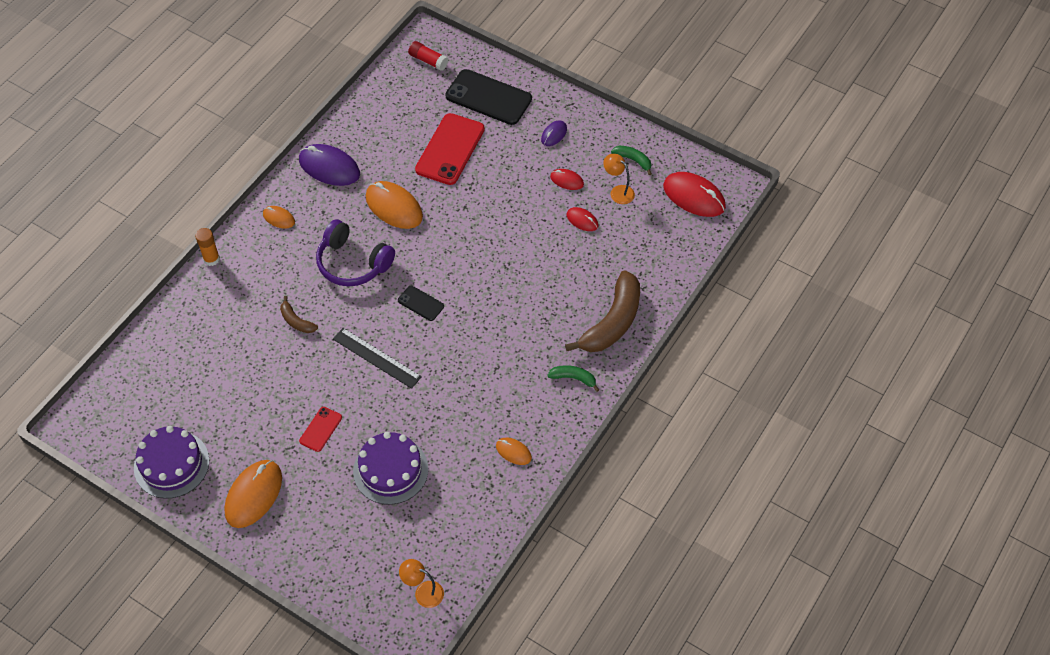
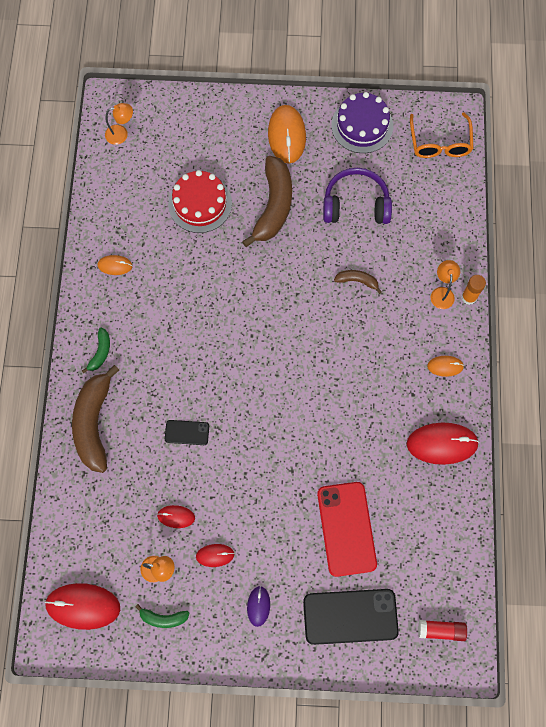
camera: 150 degrees right, 15 degrees up
(114, 405) = (440, 143): none -> orange glasses
(231, 274) = (442, 293): none -> orange lamp
(320, 429) = (273, 206): red phone -> brown banana
(329, 167) = (442, 444): purple mouse -> red mouse
(353, 263) = (350, 358): purple headphones -> purple headphones (356, 204)
(376, 358) = (271, 285): black ruler -> none
(390, 470) = (200, 203): purple cake -> red cake
(394, 207) = (354, 434): orange mouse -> none
(421, 303) = (267, 352): black phone -> black phone (187, 432)
(573, 378) = (100, 352): green banana -> green banana turned 60 degrees counterclockwise

